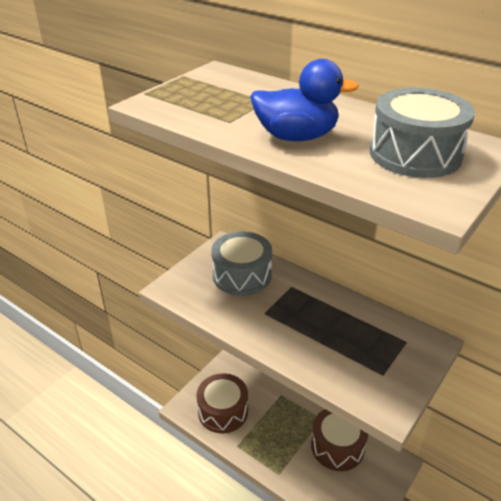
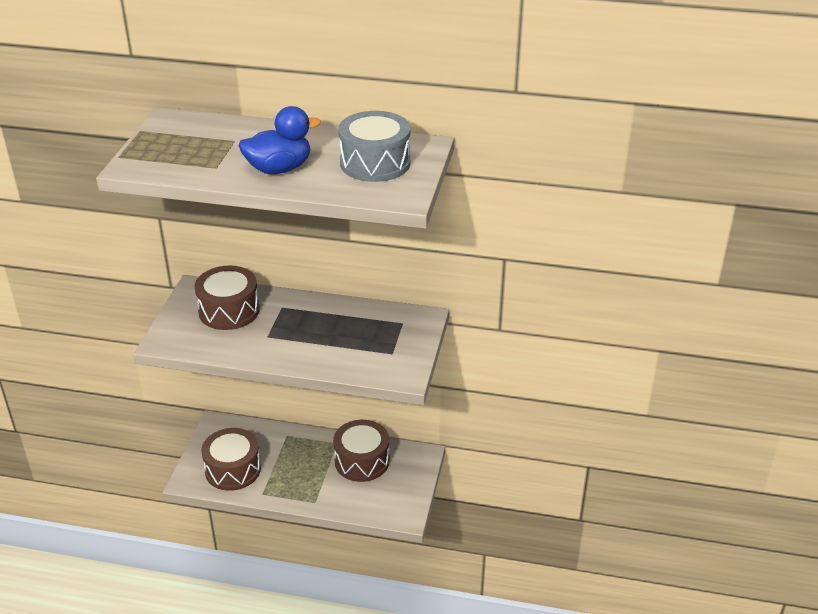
camera: 25 degrees left, 0 degrees up
(242, 275) = (229, 310): grey drum -> brown drum

